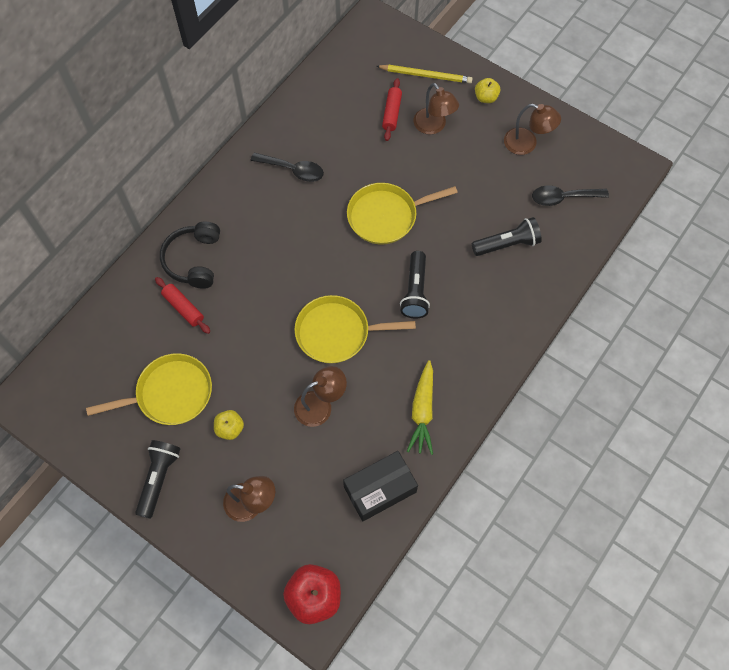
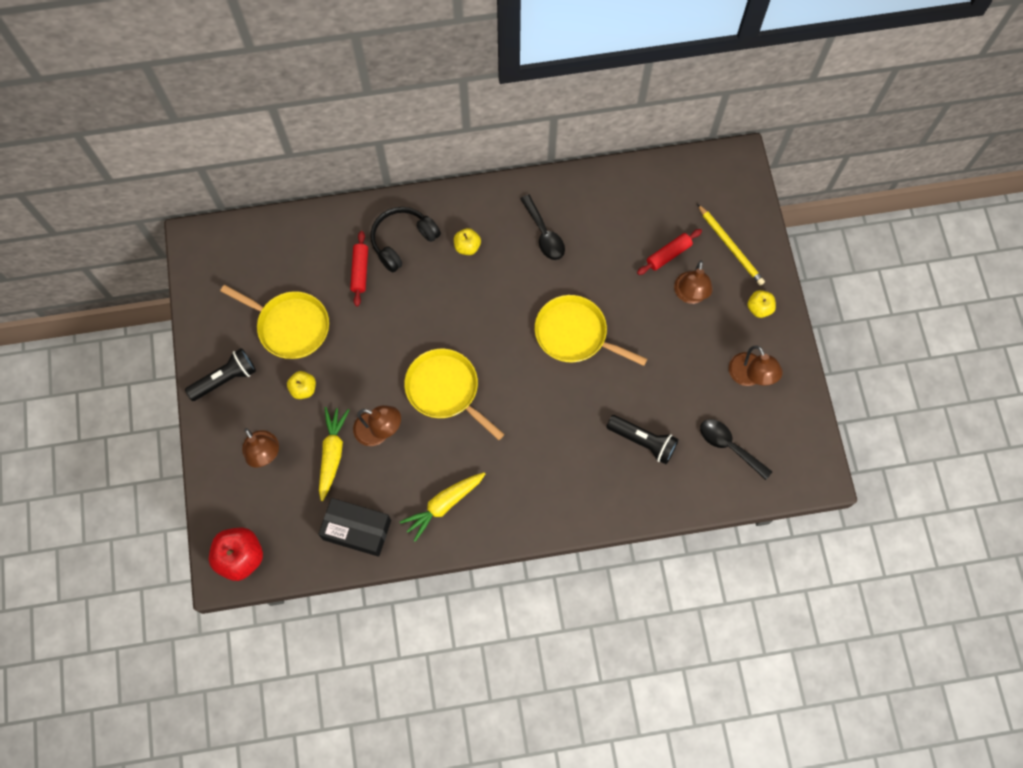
camera: 45 degrees right, 5 degrees up
(247, 224) = (467, 247): none -> yellow apple
(302, 453) = (332, 453): none -> yellow carrot
(415, 291) = (534, 412): black flashlight -> none

